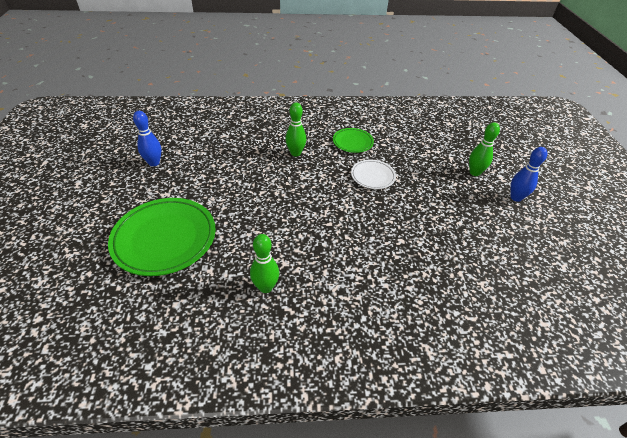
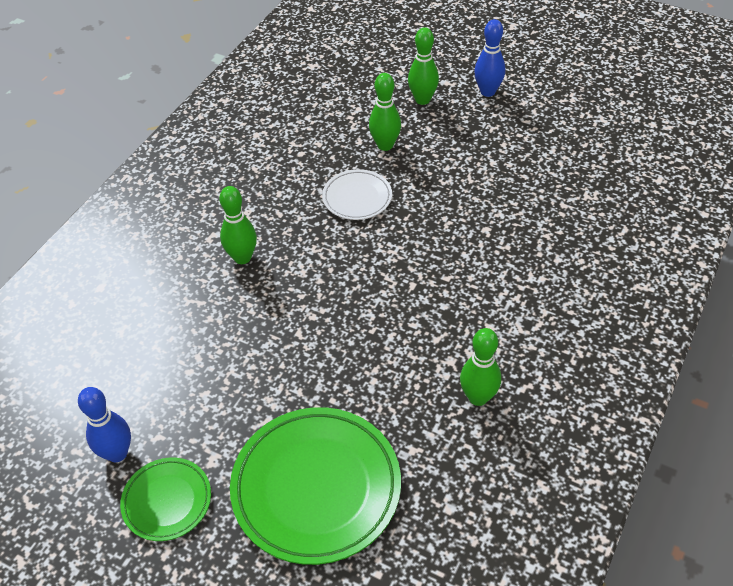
camera: 55 degrees left, 5 degrees up
(352, 142) = (270, 183): green plate -> green plate (167, 501)
(422, 172) = (385, 145): none -> green bowling pin

